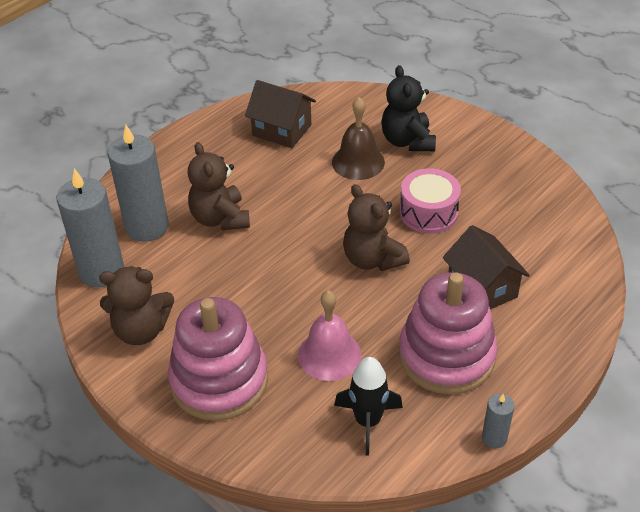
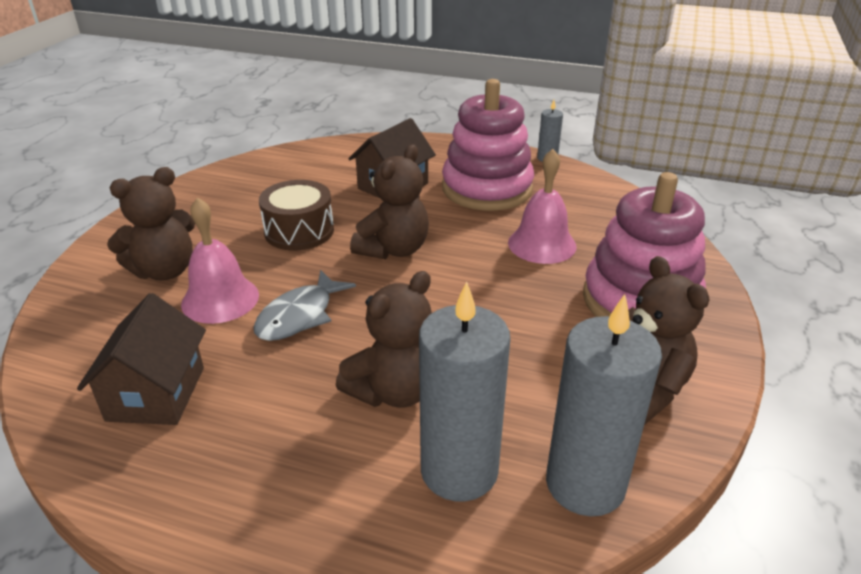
camera: 115 degrees left, 10 degrees down
(317, 194) = (299, 316): none -> grey fish
(358, 162) = (220, 299): brown bell -> pink bell
(368, 421) = (591, 209): black rocket -> none
(407, 141) = (165, 271): black teddy bear -> brown teddy bear
(428, 213) = (299, 231): pink drum -> brown drum

